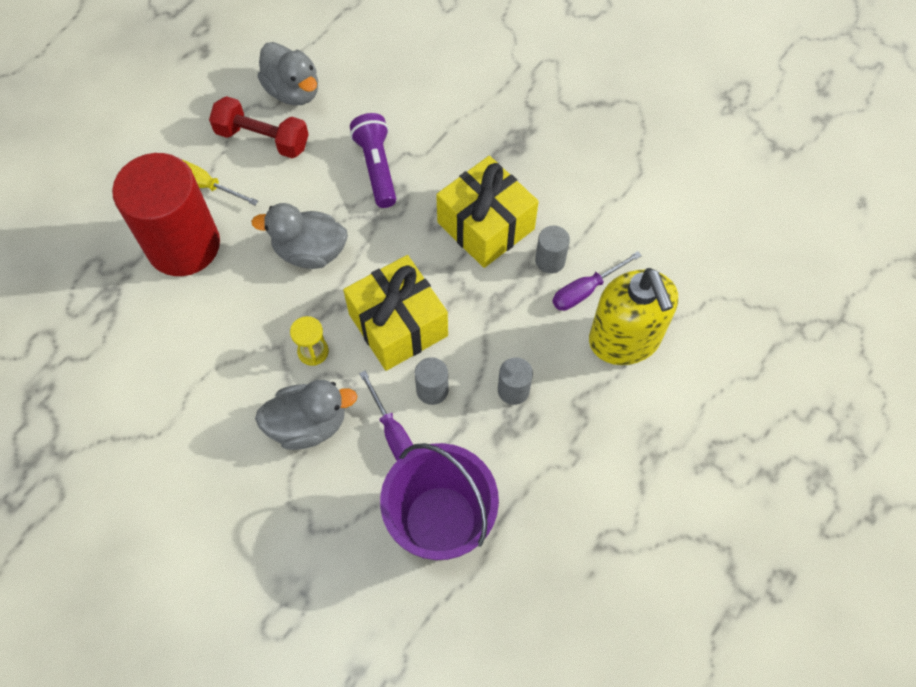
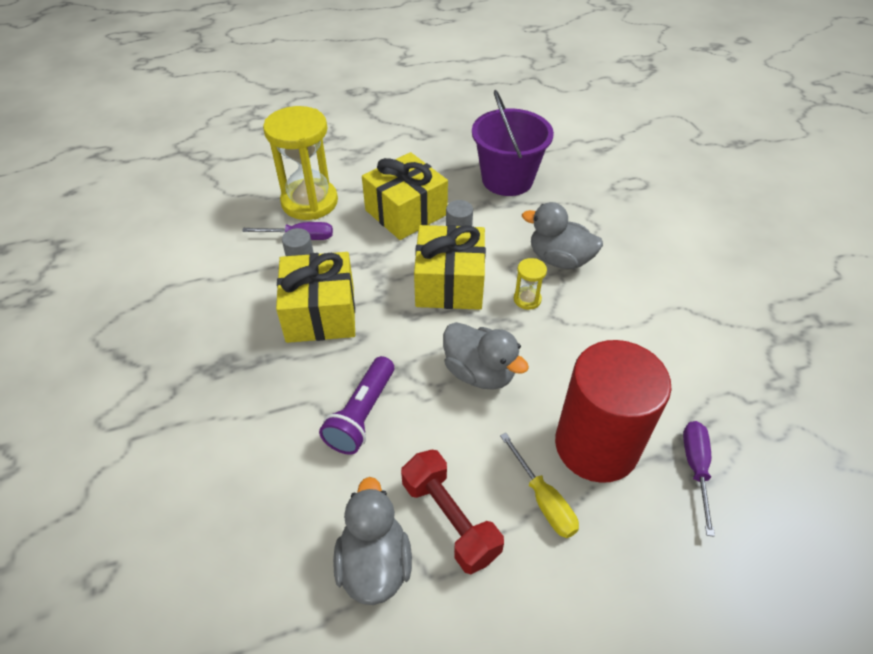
camera: 145 degrees left, 15 degrees down
(393, 434) = (503, 228): purple screwdriver -> purple screwdriver (695, 468)
(513, 390) = (406, 212): grey cylinder -> yellow gift
(624, 340) = (309, 202): yellow soap dispenser -> yellow hourglass

